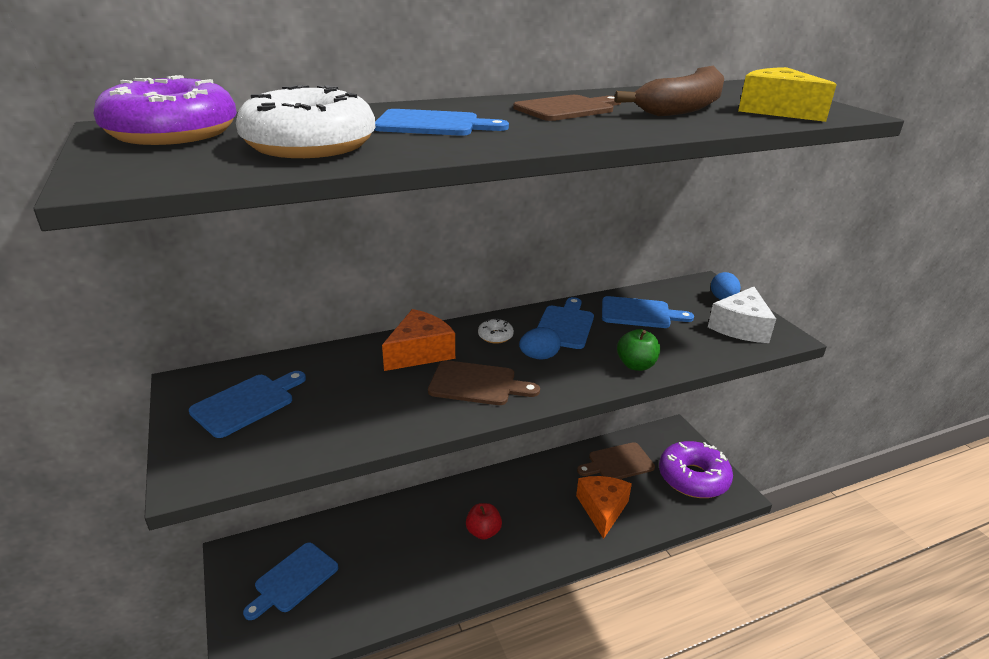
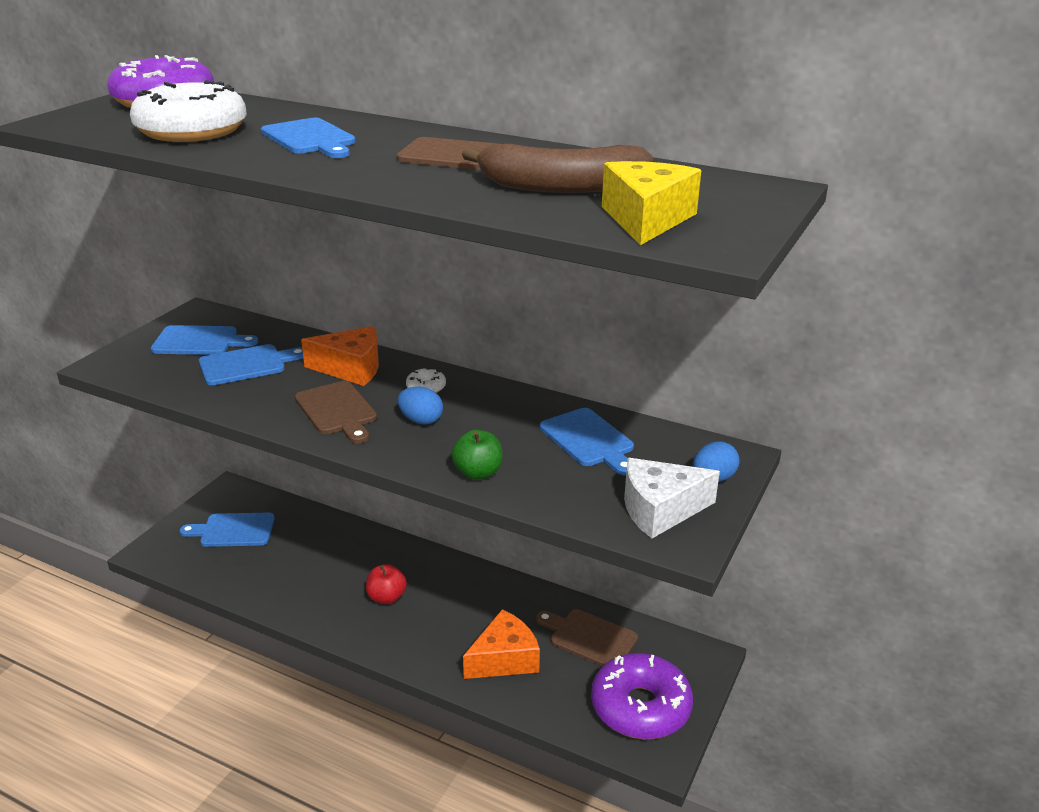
camera: 50 degrees right, 0 degrees up
(565, 325) = (498, 411): blue cutting board -> blue cutting board (246, 365)

